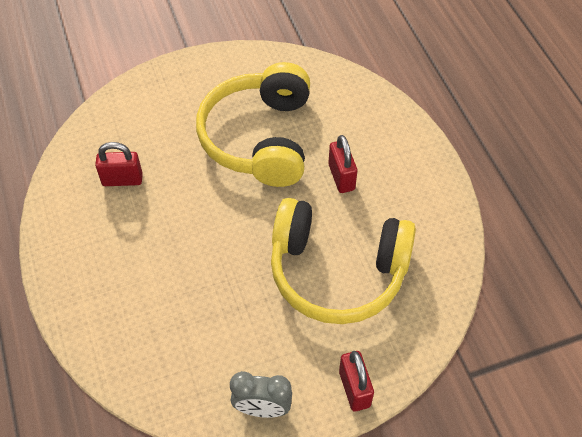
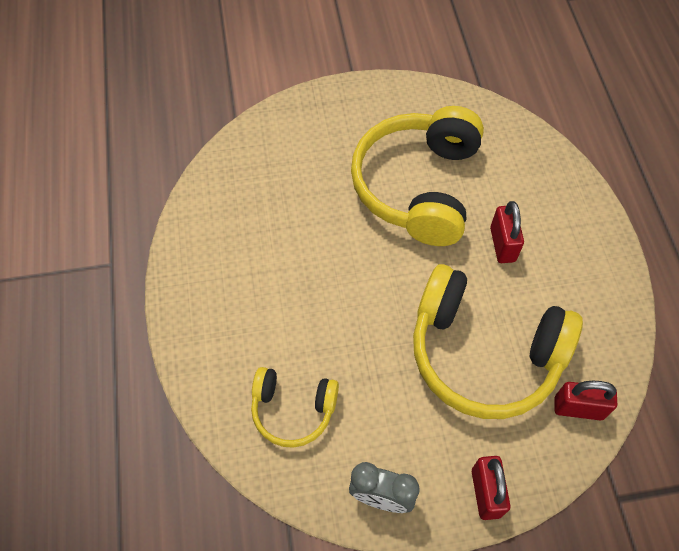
camera: 10 degrees right, 5 degrees up
(122, 179) = (264, 211): red padlock -> red padlock (578, 408)
(172, 347) = (293, 410): none -> yellow headphones

